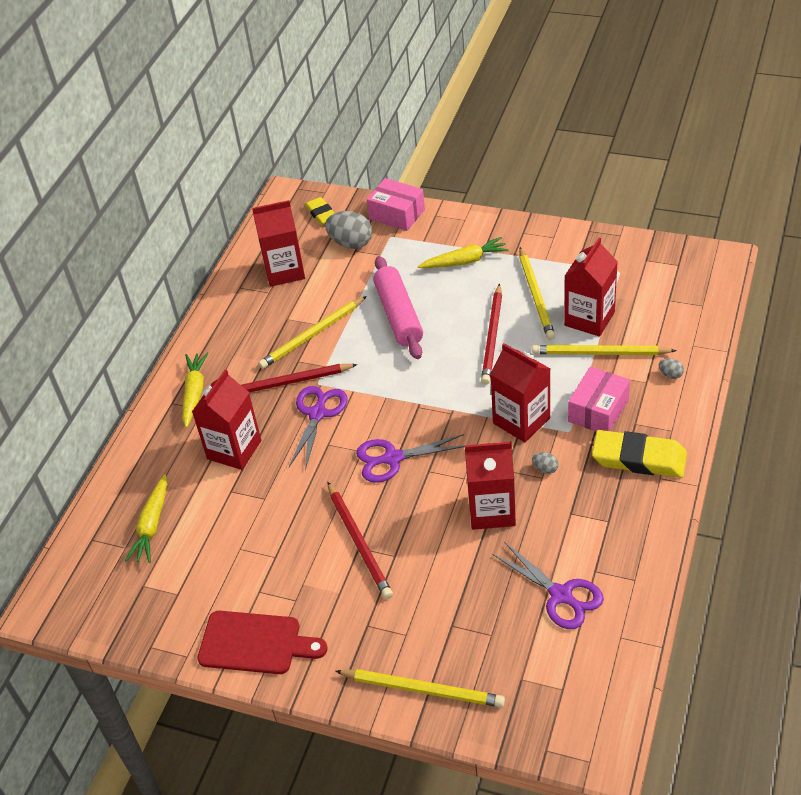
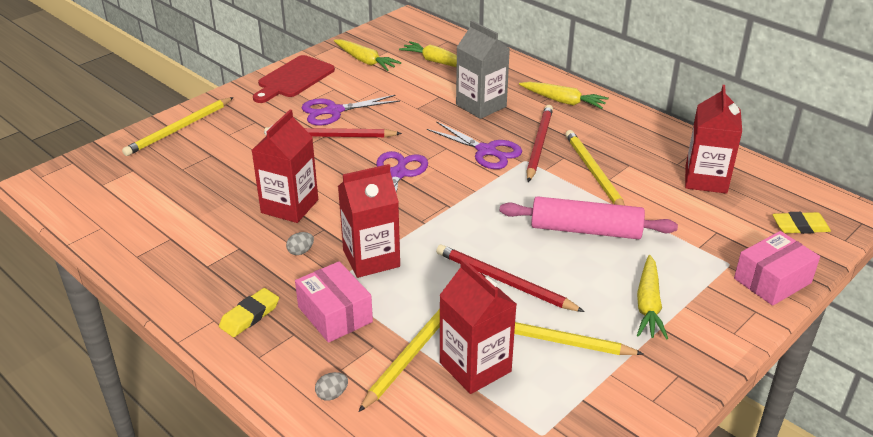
camera: 110 degrees right, 10 degrees down
(178, 595) = (365, 61): none -> yellow carrot
(234, 450) = (481, 106): red carton -> grey carton
(351, 243) = (731, 232): grey egg -> none
(561, 595) = (172, 212): purple scissors -> purple scissors (334, 111)
(639, 458) = (249, 316): yellow eraser -> yellow eraser, size x0.59

